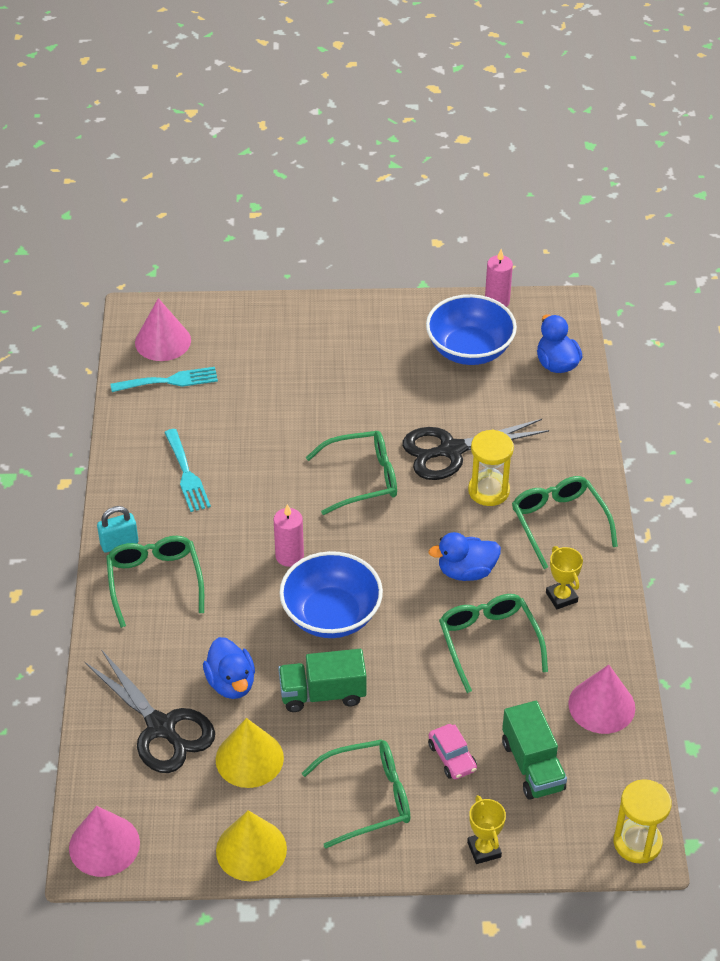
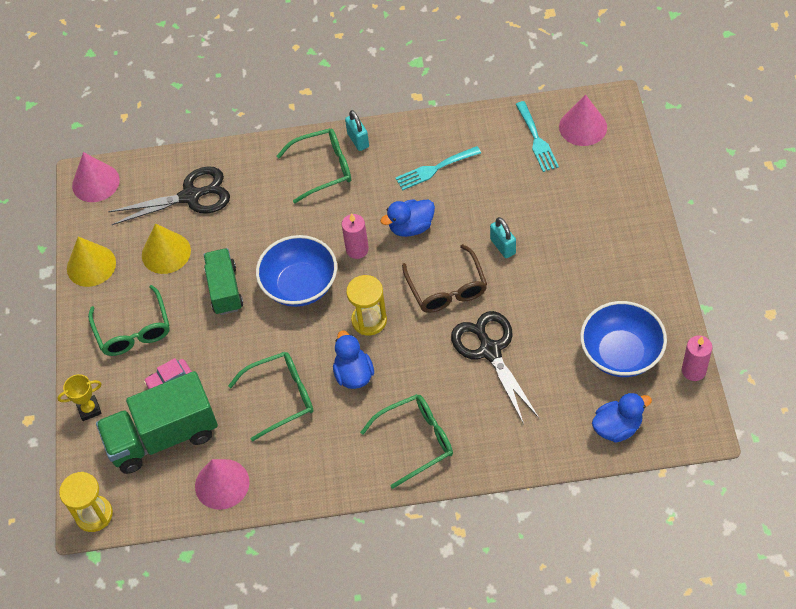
camera: 90 degrees right, 10 degrees up
(161, 728) = (191, 196): black scissors -> black scissors turned 150 degrees counterclockwise
(231, 683) = (232, 231): blue duck -> blue duck (411, 227)
(314, 425) = (503, 246): none -> turquoise padlock
(362, 478) = (447, 289): green glasses -> brown glasses
(488, 491) = (446, 383): yellow hourglass -> yellow hourglass (369, 320)
(532, 765) = (163, 437): green truck -> green truck, size x1.60
(561, 597) = (332, 448): yellow trophy -> none

